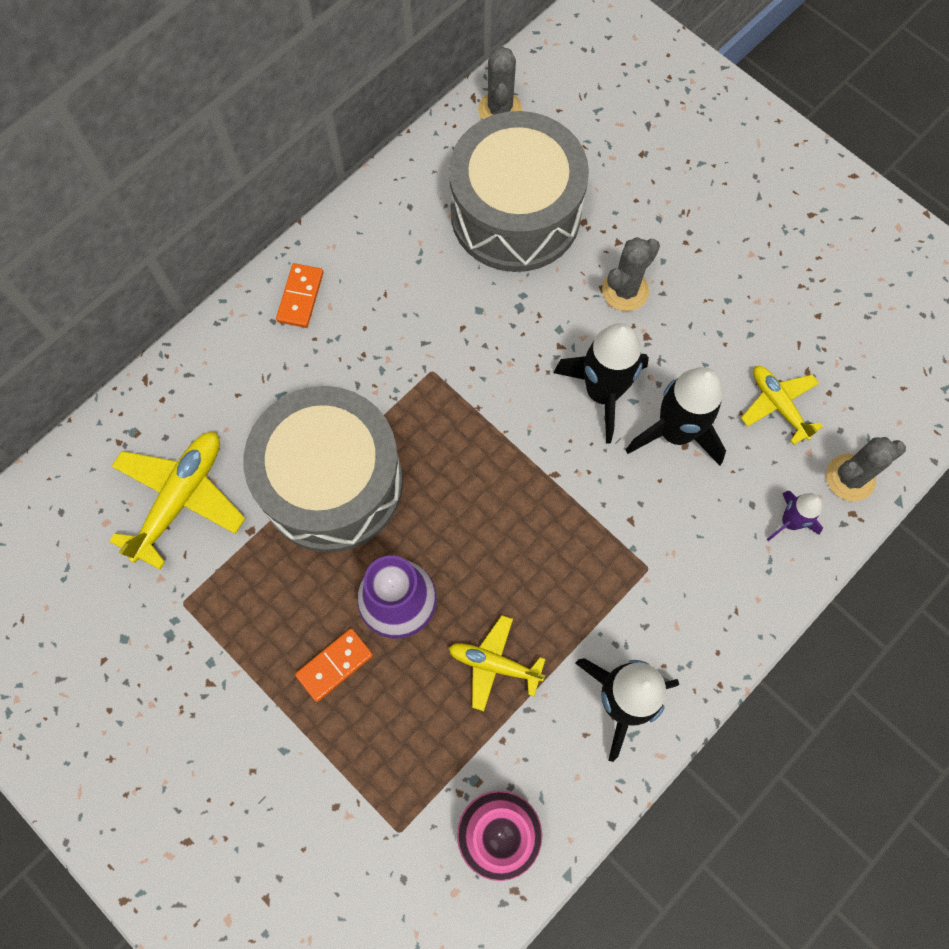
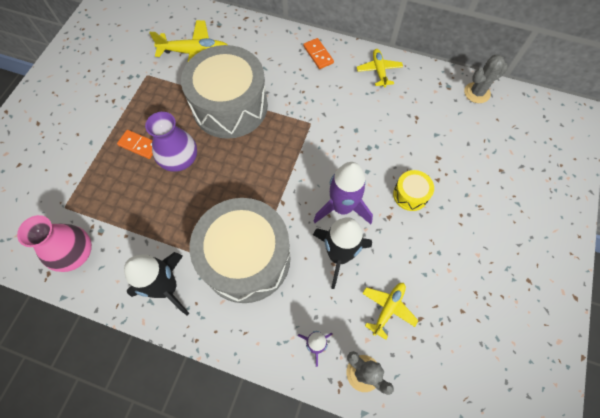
camera: 65 degrees right, 5 degrees down
(300, 297) = (318, 55): orange domino -> orange domino turned 75 degrees clockwise
(494, 664) = (165, 215): yellow plane -> yellow plane (379, 71)
(515, 213) = (421, 124): grey drum -> grey drum (246, 258)
(602, 393) = (342, 207): black rocket -> purple rocket
(625, 290) = (410, 194): grey cactus -> yellow drum

